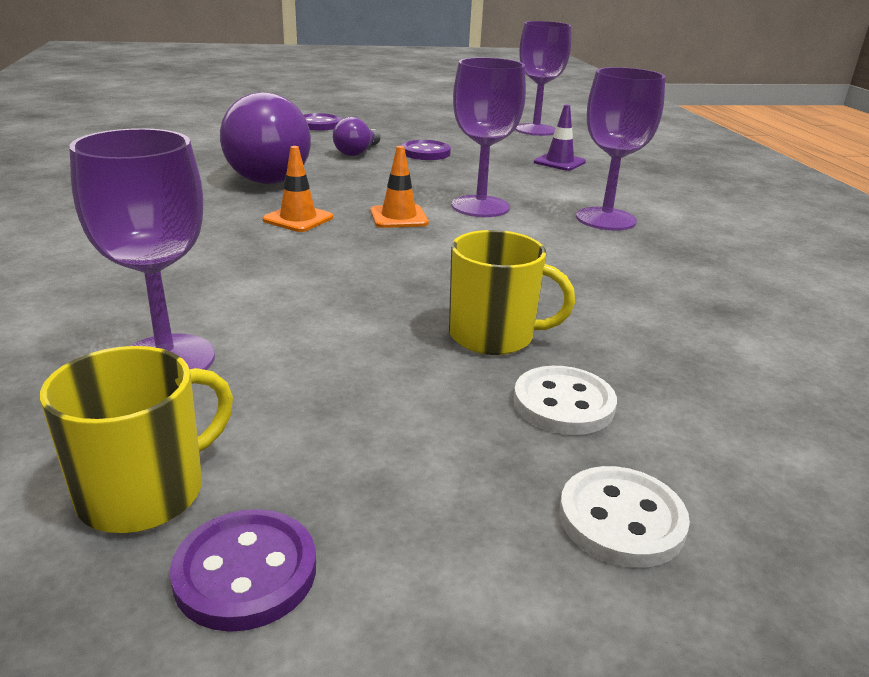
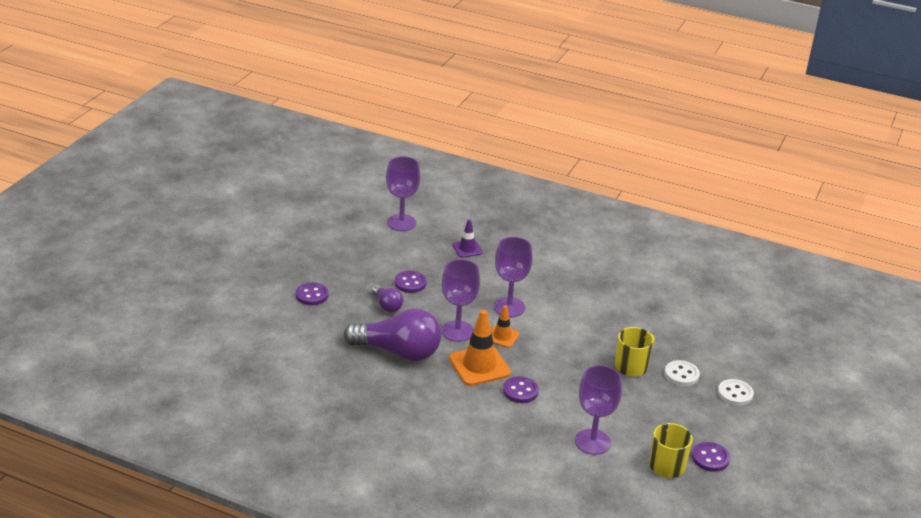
camera: 55 degrees left, 5 degrees up
(267, 258) = (520, 391): none -> purple button
(298, 219) = (479, 366): orange traffic cone -> orange traffic cone, size x1.75
(605, 219) = (554, 282): purple goblet -> purple goblet (457, 331)

